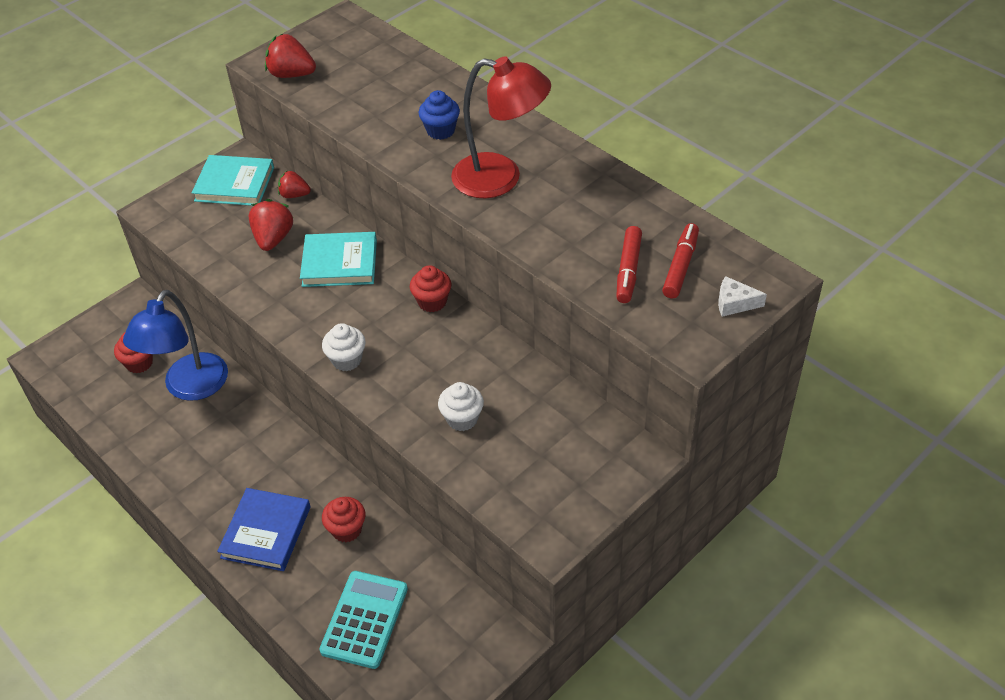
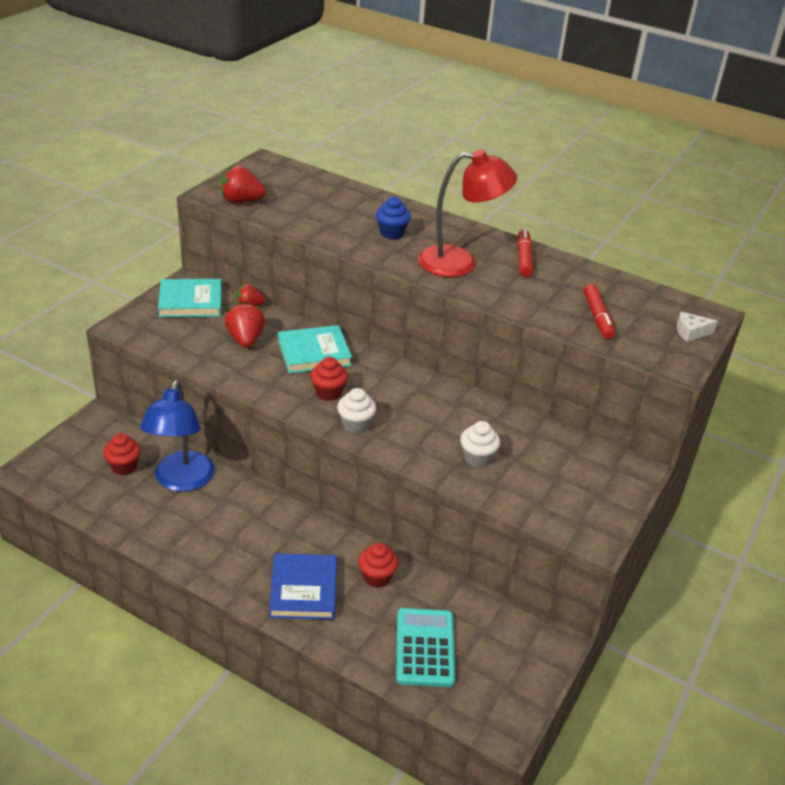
camera: 20 degrees left, 10 degrees down
(432, 302) = (408, 374): red cupcake -> red cupcake (328, 392)
(680, 266) = (636, 311): red marker -> red marker (523, 258)

